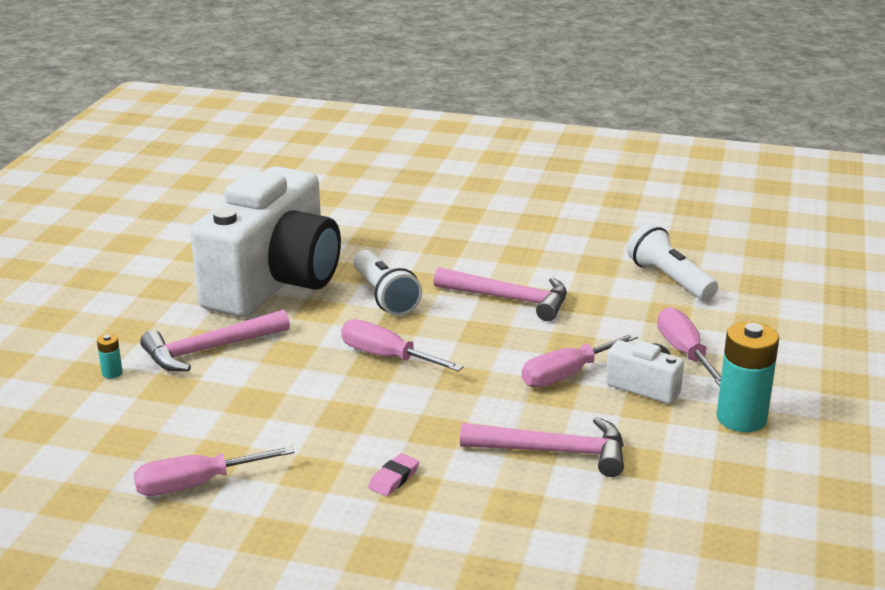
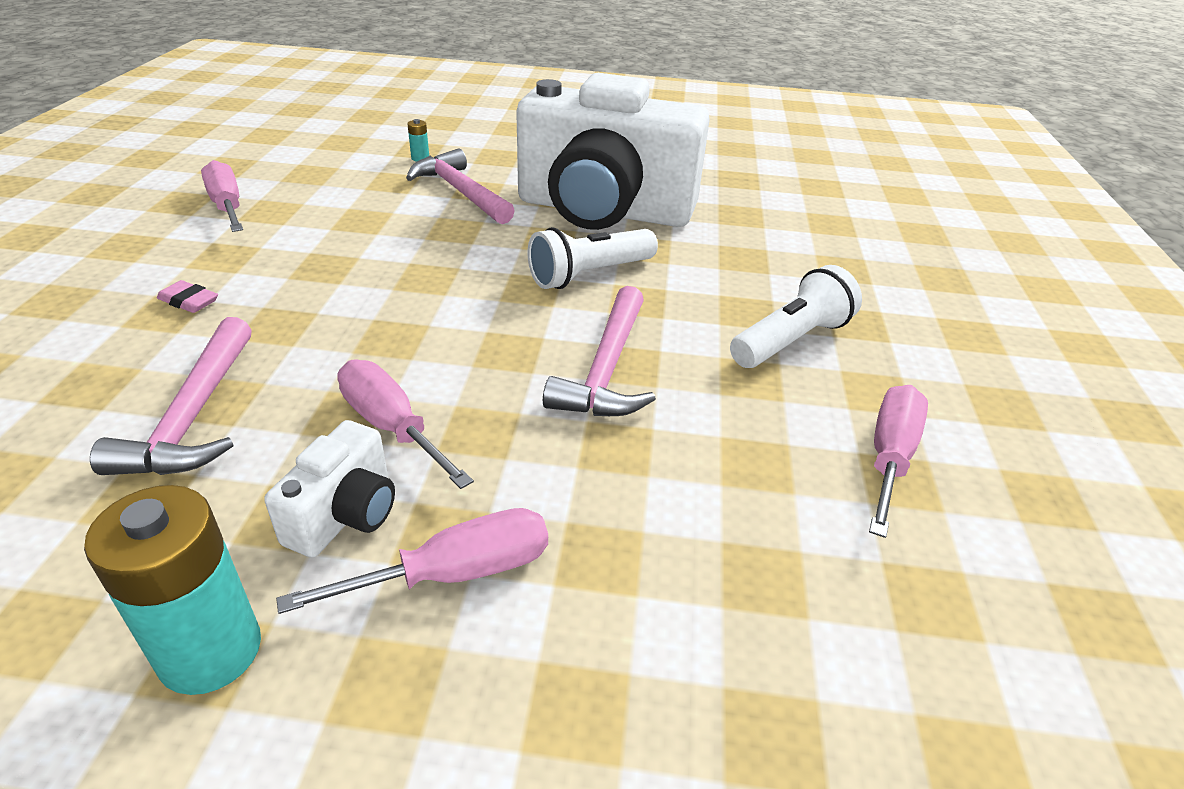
camera: 80 degrees right, 10 degrees up
(387, 356) = (446, 283): pink screwdriver -> pink screwdriver (890, 457)
(670, 279) = (735, 562): white flashlight -> white flashlight (791, 340)

